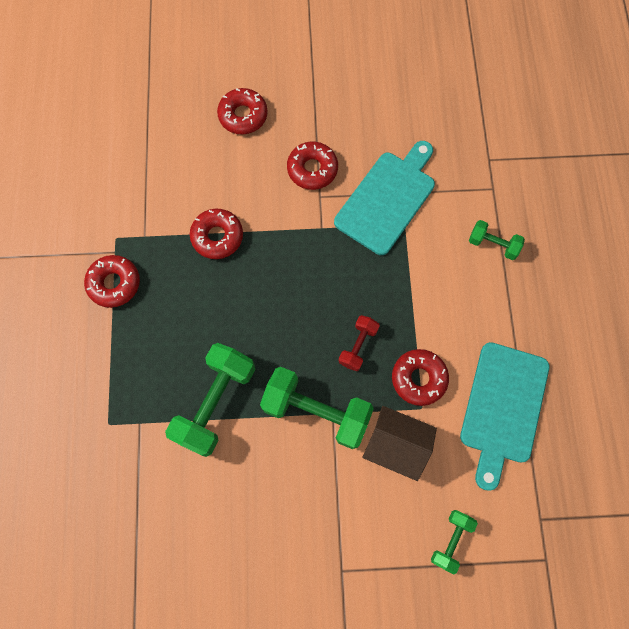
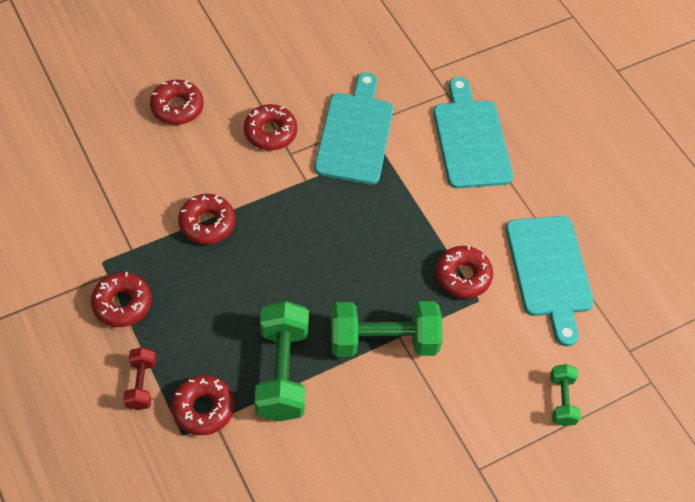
camera: 30 degrees left, 15 degrees down
(135, 408) = (203, 408): none -> red donut
(358, 346) = (393, 269): red dumbbell -> red dumbbell (141, 384)
(395, 444) = (471, 340): brown house -> none
(492, 244) = (470, 139): green dumbbell -> turquoise cutting board

